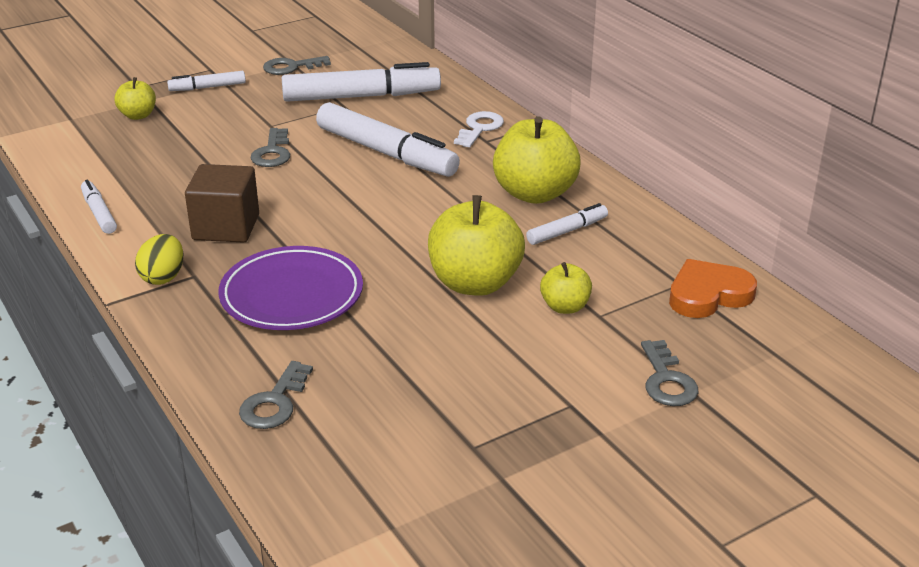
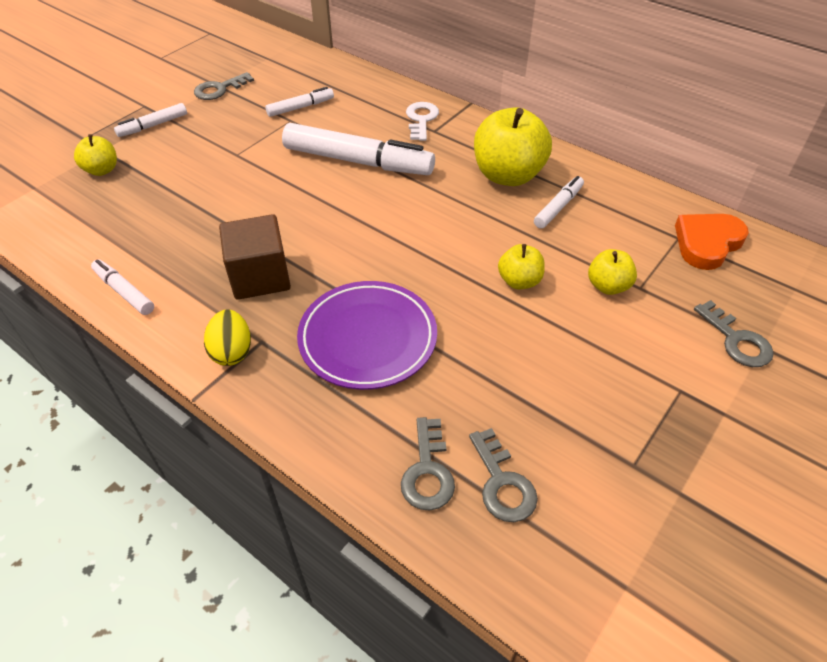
camera: 20 degrees left, 15 degrees up
(272, 152) = (255, 183): grey key -> grey key (502, 483)
(361, 96) = (300, 107): white marker -> white marker, size x0.49
(475, 283) = (519, 281): yellow apple -> yellow apple, size x0.52

